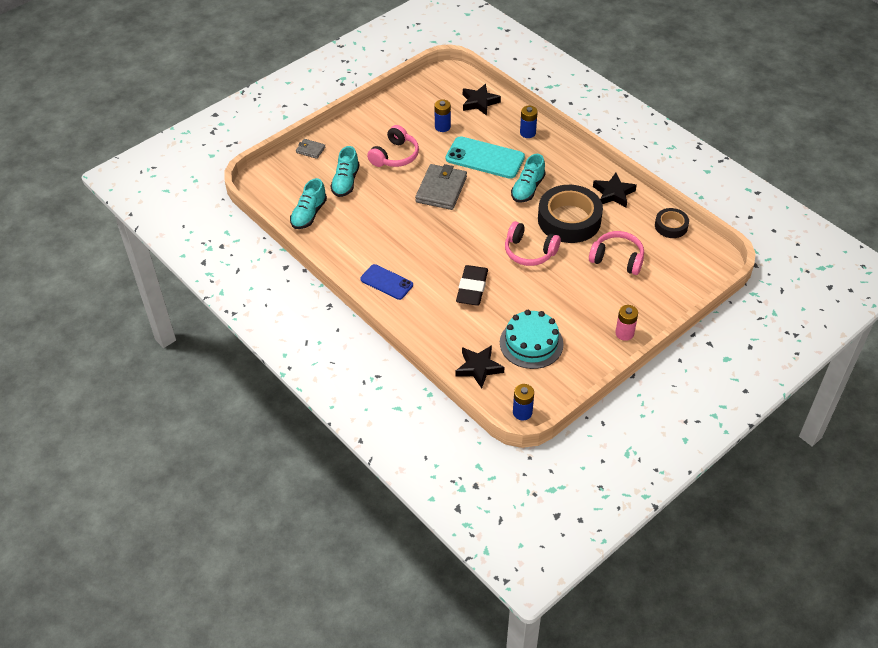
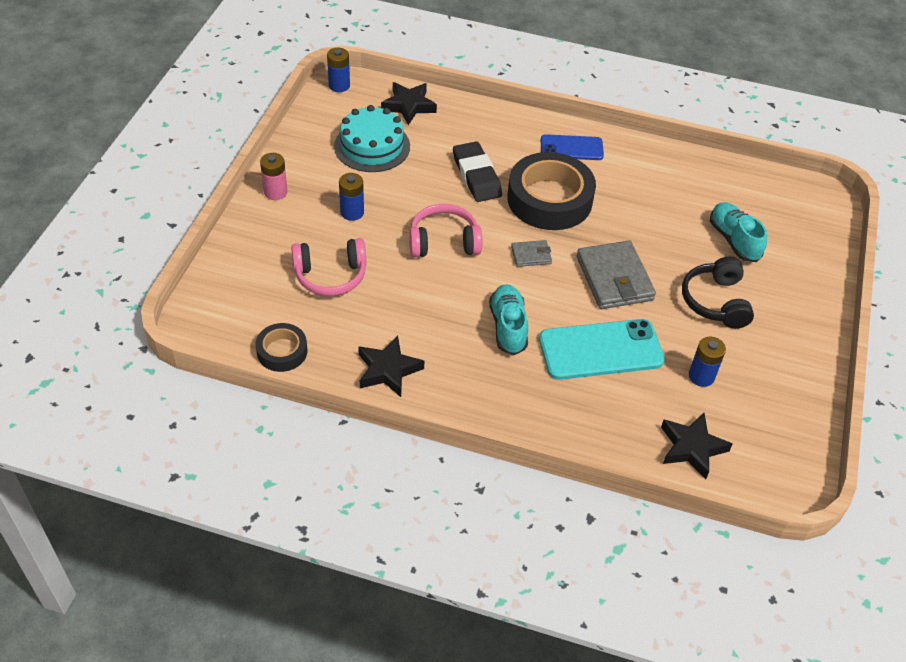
camera: 145 degrees right, 0 degrees up
(309, 214) = (728, 185): turquoise shoe -> none
(310, 150) = (821, 264): grey wallet -> grey wallet (531, 255)
(395, 156) = (715, 301): pink headphones -> black headphones
(527, 133) = (577, 422): blue battery -> blue battery (352, 212)
(569, 220) = (423, 304): black tape -> black tape (549, 199)

